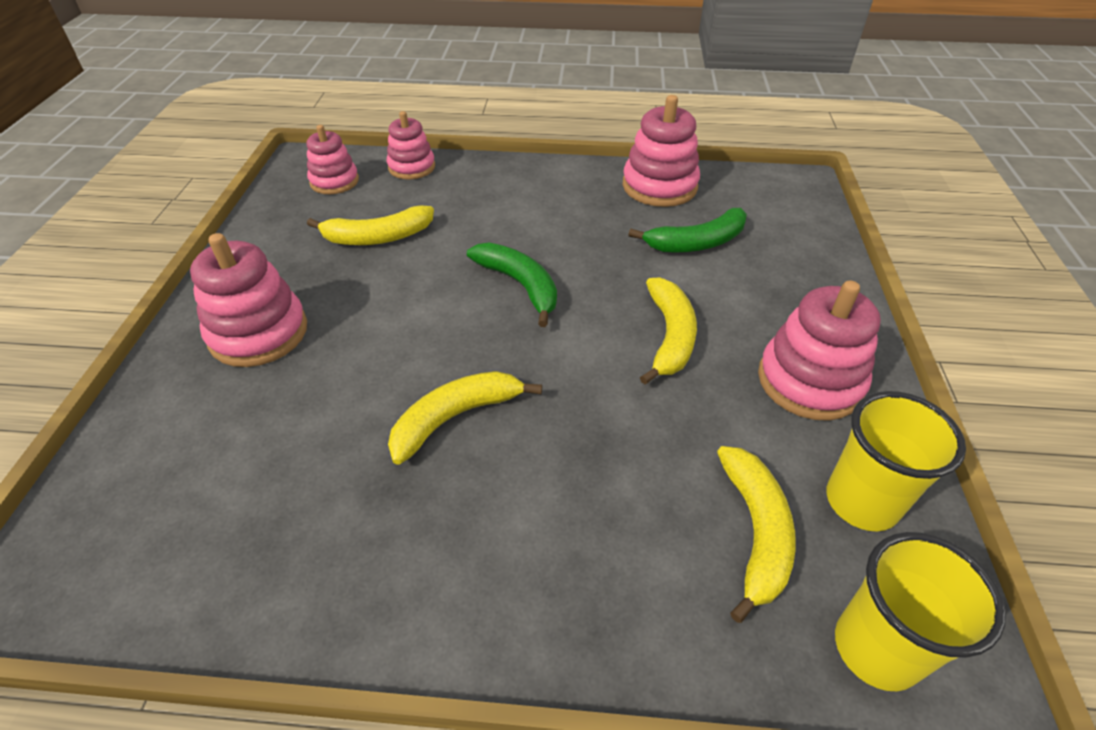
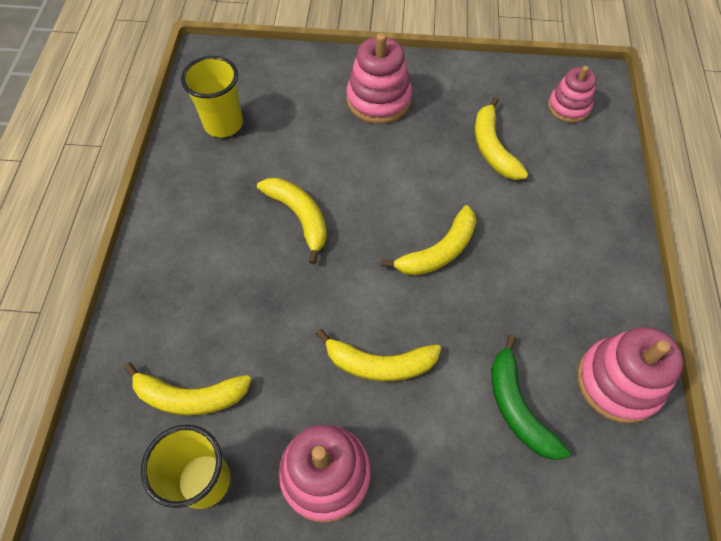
camera: 90 degrees right, 15 degrees up
(411, 167) = (604, 158): pink stacking toy -> none
(520, 285) = (439, 251): green banana -> yellow banana
(876, 648) = (101, 454): yellow cup -> yellow cup (223, 124)

